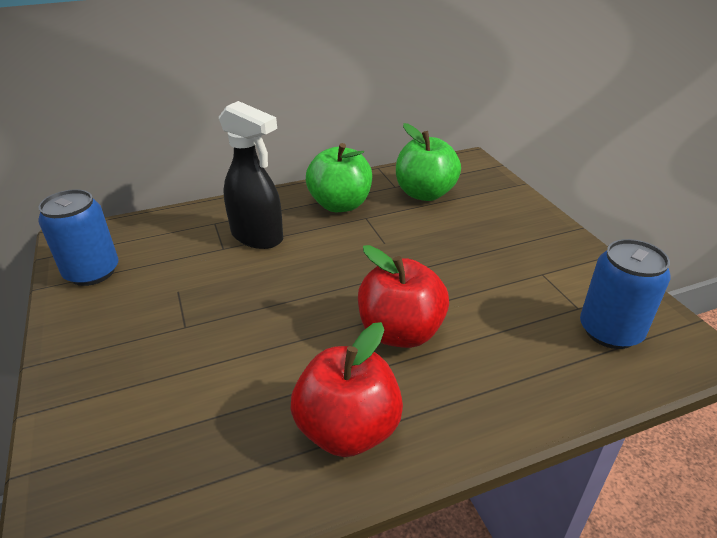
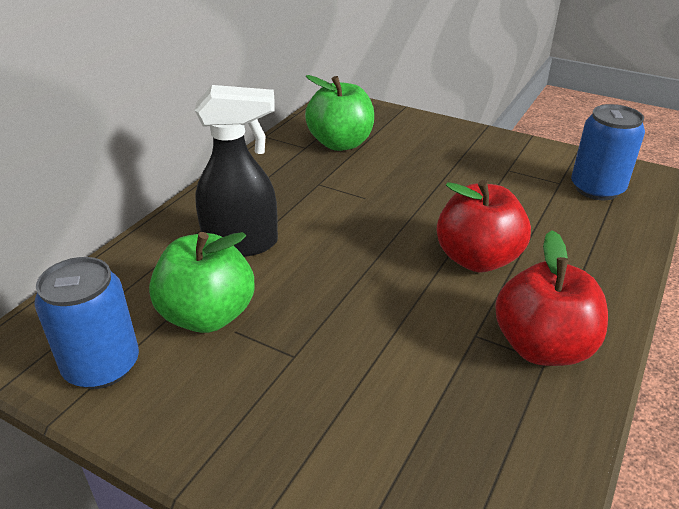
camera: 40 degrees left, 0 degrees up
(340, 205) = (279, 182): green apple -> green apple (208, 315)

